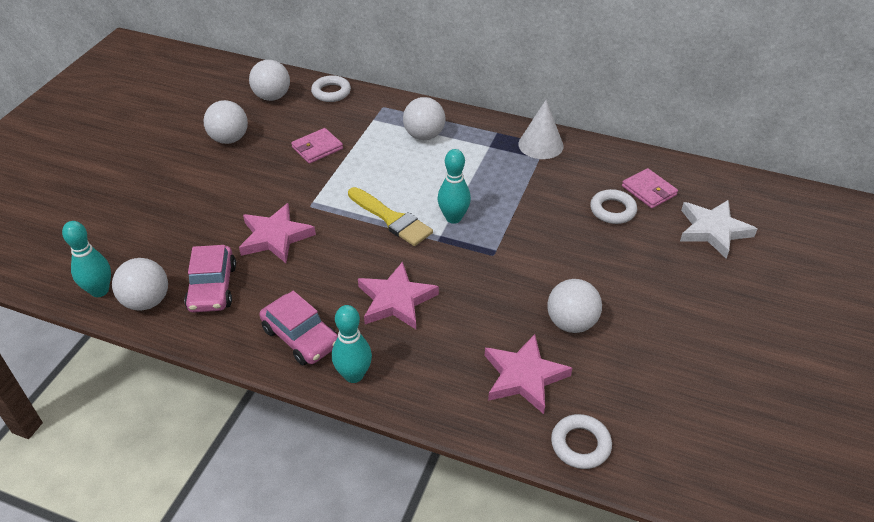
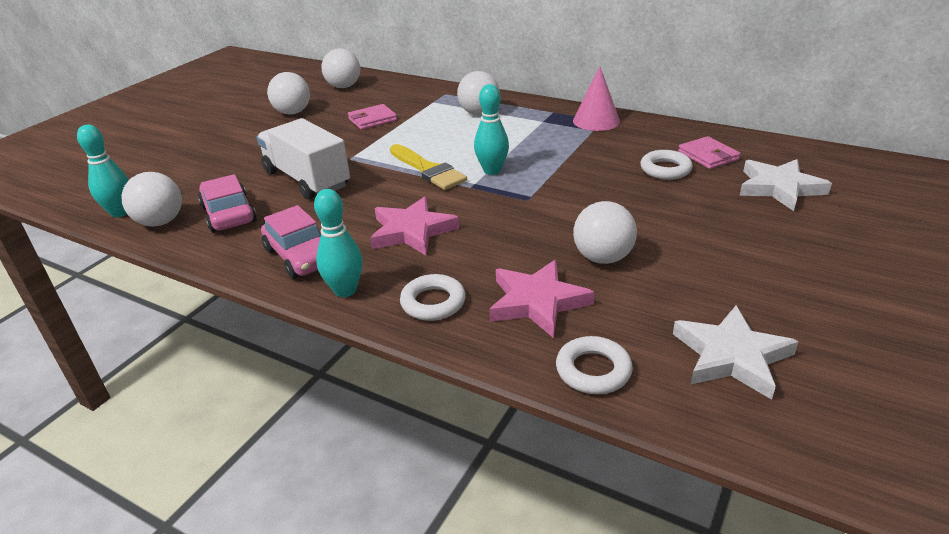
camera: 10 degrees right, 10 degrees down
(212, 287) = (229, 214): pink car -> pink car turned 150 degrees clockwise
(275, 237) = (307, 179): pink star -> white truck
(331, 92) = (399, 84): white ring -> white ring (433, 302)
(540, 145) = (596, 121): white cone -> pink cone
(685, 422) = (731, 356): none -> white star

